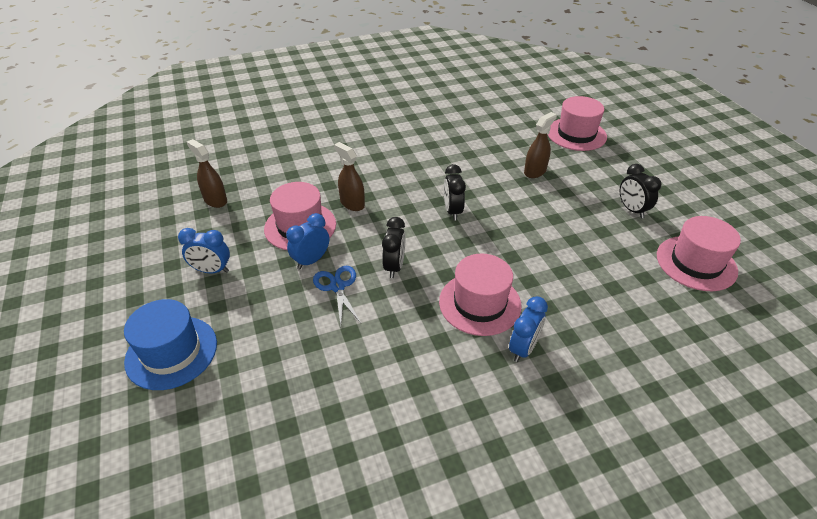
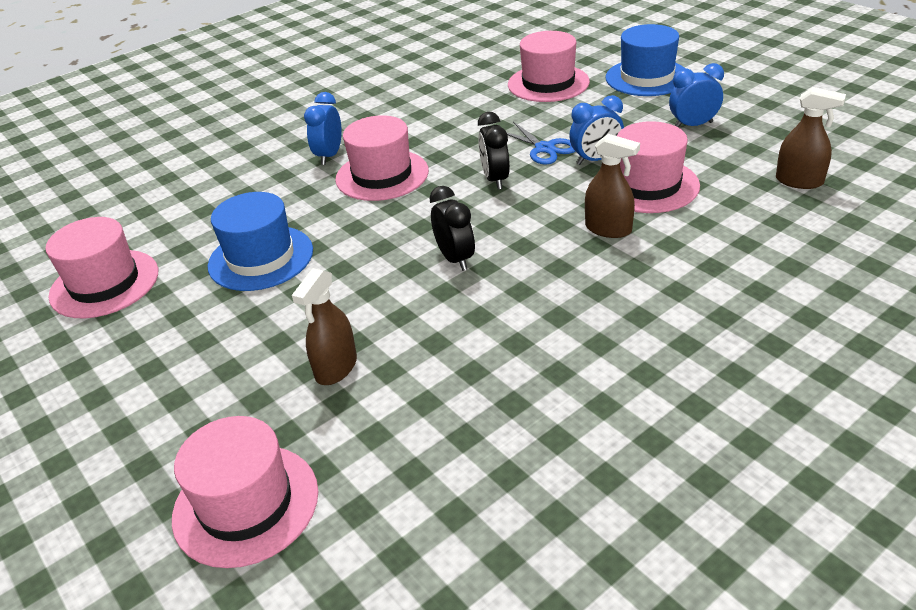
camera: 165 degrees right, 5 degrees down
(263, 385) = (548, 83): none -> pink hat
(311, 260) = (596, 160): blue clock -> blue clock turned 45 degrees clockwise
(581, 250) = (261, 258): none -> blue hat
(632, 210) = (170, 339): black clock -> none

